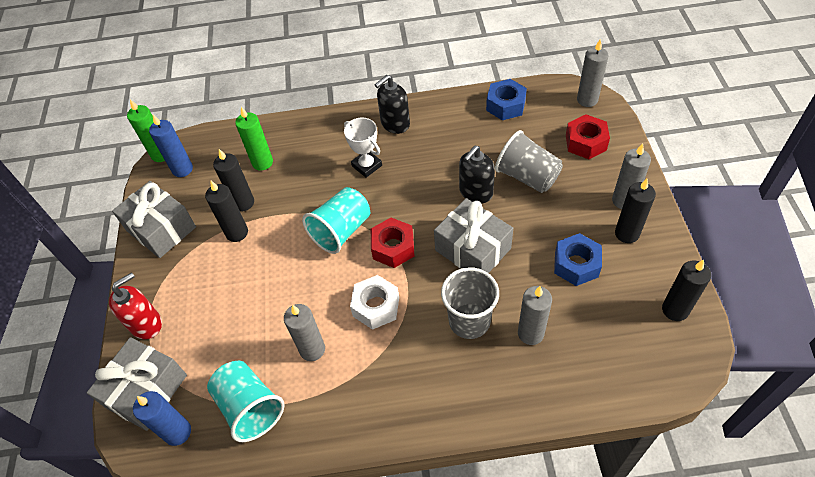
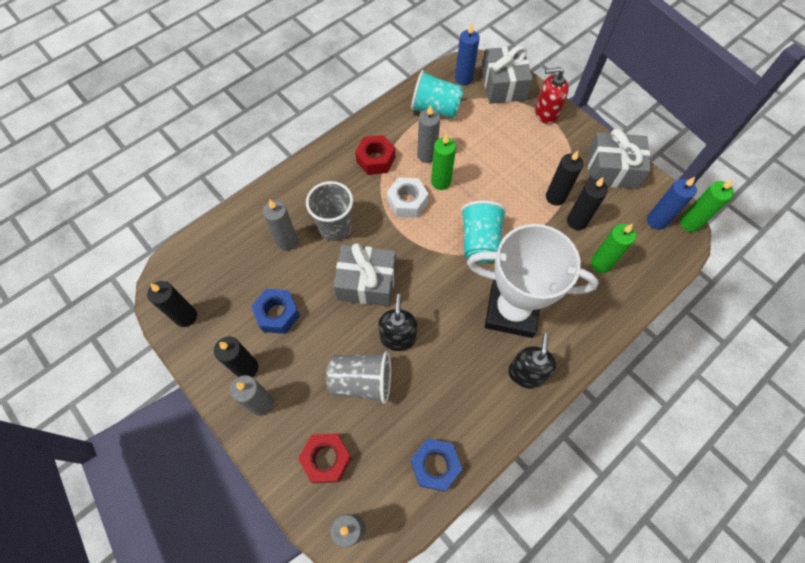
camera: 140 degrees right, 10 degrees up
(146, 324) = (546, 113): red soap dispenser -> red soap dispenser turned 75 degrees clockwise
(325, 309) = (441, 182): none -> green candle
(367, 166) = (511, 311): white trophy -> white trophy, size x2.11
(393, 248) = (429, 250): red nut -> red nut (375, 160)

